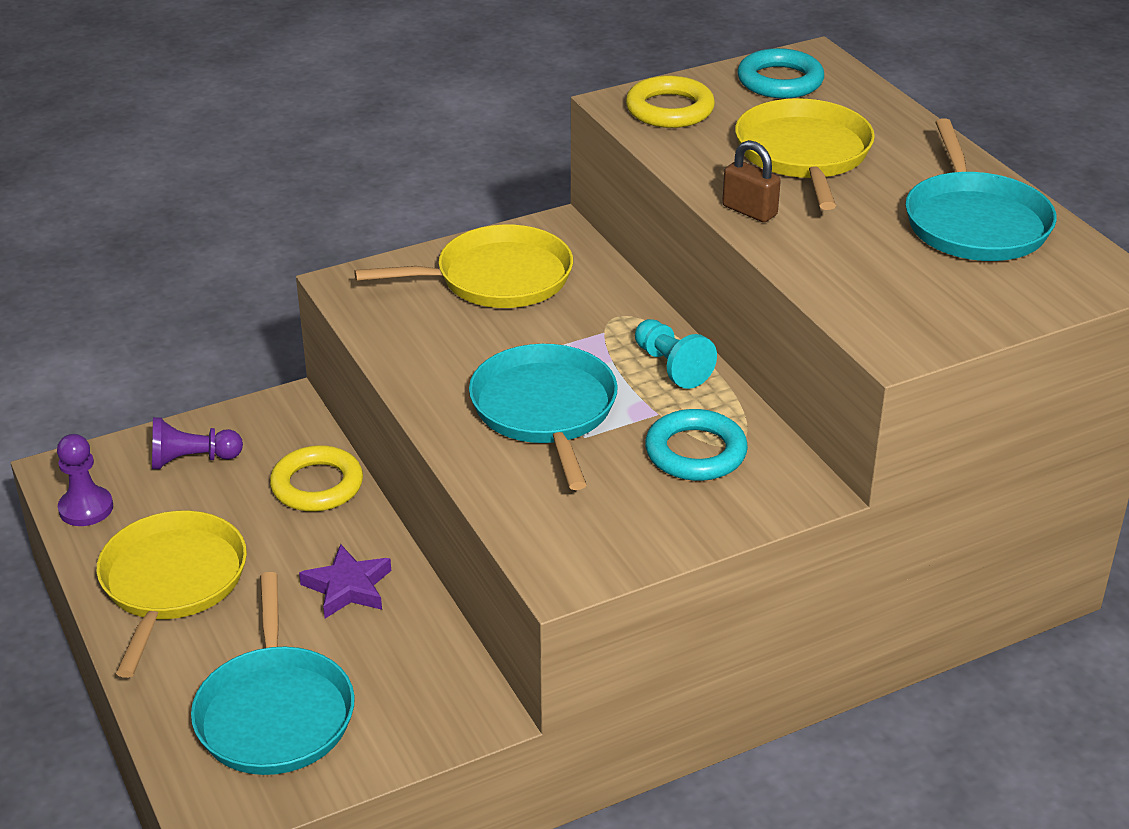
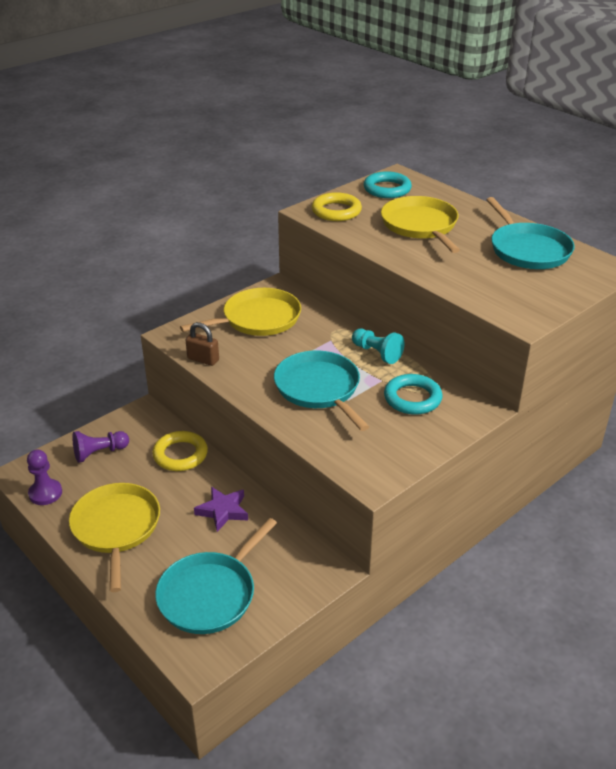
camera: 15 degrees left, 0 degrees up
(275, 712) = (210, 594): turquoise pan -> turquoise pan turned 60 degrees clockwise
(749, 211) = (408, 259): brown padlock -> brown padlock (203, 359)

